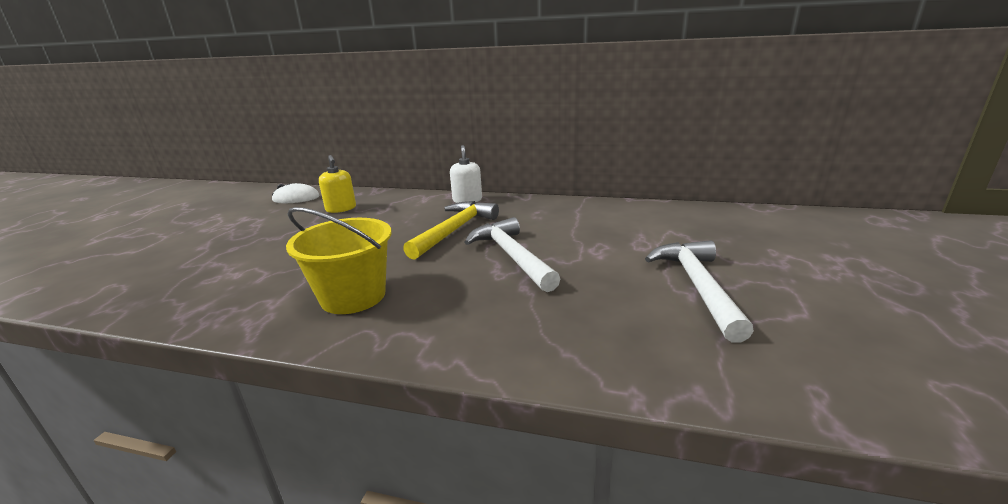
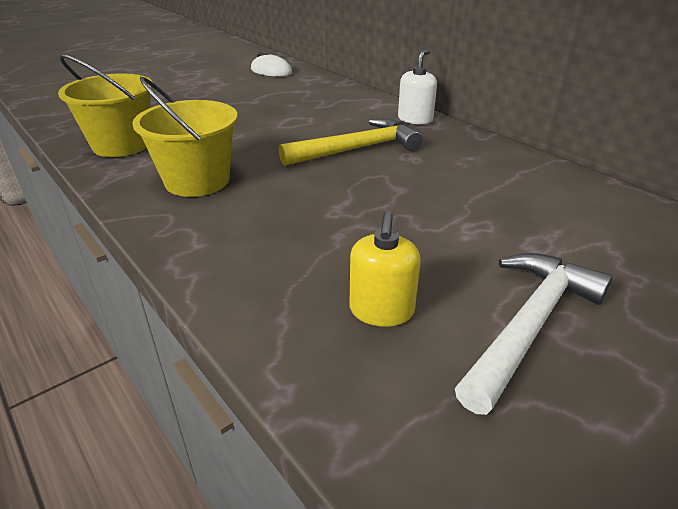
camera: 35 degrees right, 10 degrees up
(223, 297) = (122, 145): none -> yellow bucket
(341, 208) = (292, 92): yellow soap dispenser -> yellow soap dispenser (381, 310)
(511, 256) = (372, 198): white hammer -> none

